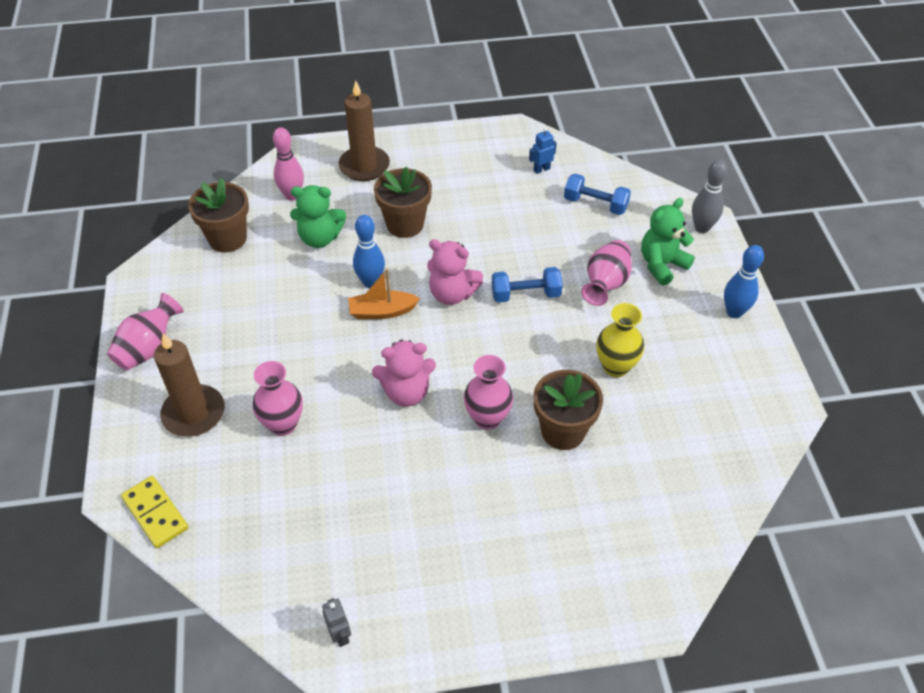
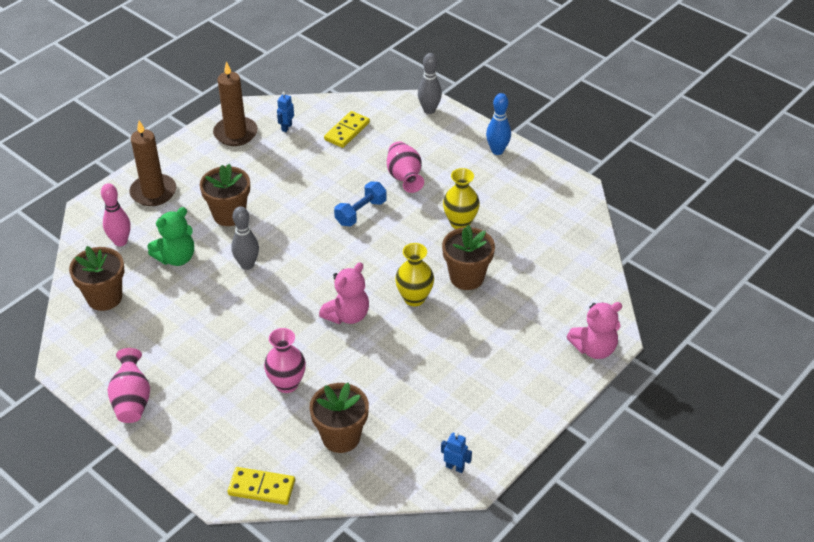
camera: 40 degrees left, 5 degrees down
(194, 413) = (216, 417): brown candle -> brown candle (235, 133)
(272, 515) = (341, 437): none -> brown flower pot
(340, 635) = (455, 467): grey robot -> blue robot
(371, 282) = (247, 265): blue bowling pin -> grey bowling pin
(382, 311) = (276, 278): orange boat -> none
(452, 294) = (312, 240): pink teddy bear -> pink teddy bear (594, 348)
(487, 418) = (414, 298): pink vase -> yellow vase
(595, 204) = (347, 131): blue dumbbell -> yellow domino
(662, 265) = (427, 146): green teddy bear -> none

